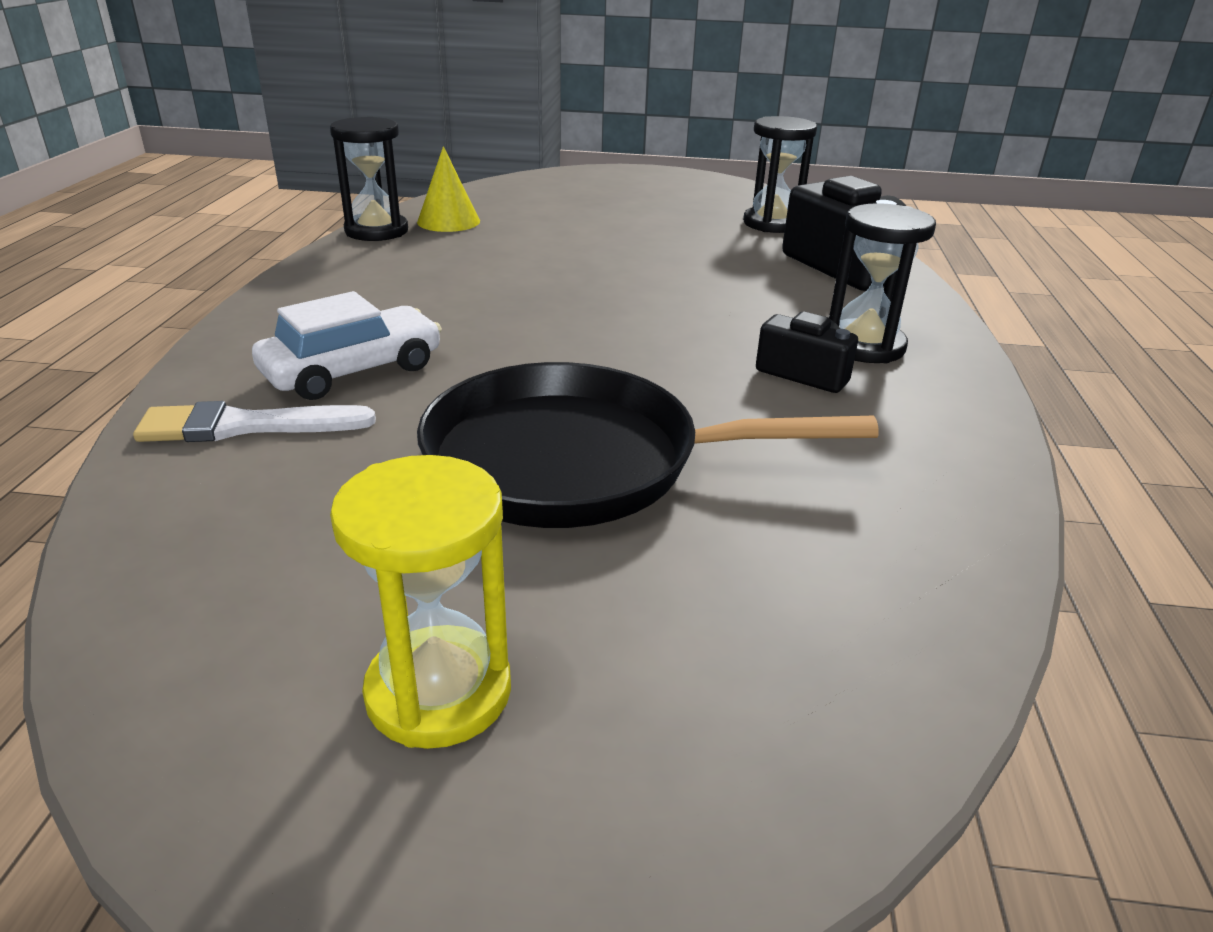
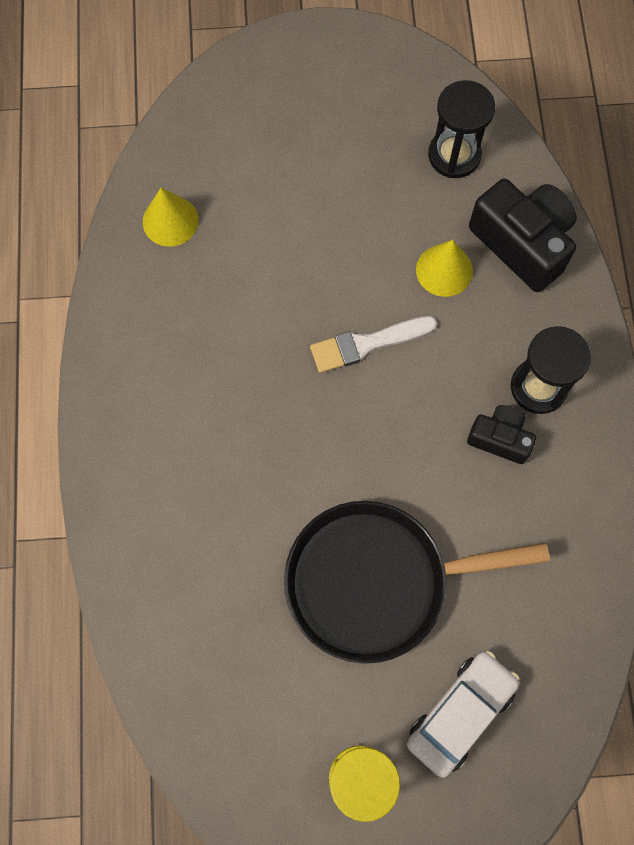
camera: 10 degrees left, 40 degrees up
(245, 426) = (167, 590): white brush -> white brush (367, 344)
(352, 370) = (202, 507): white car -> white car (460, 713)
(376, 231) = (117, 259): black hourglass -> none
(748, 271) = (444, 270): none -> yellow cone

